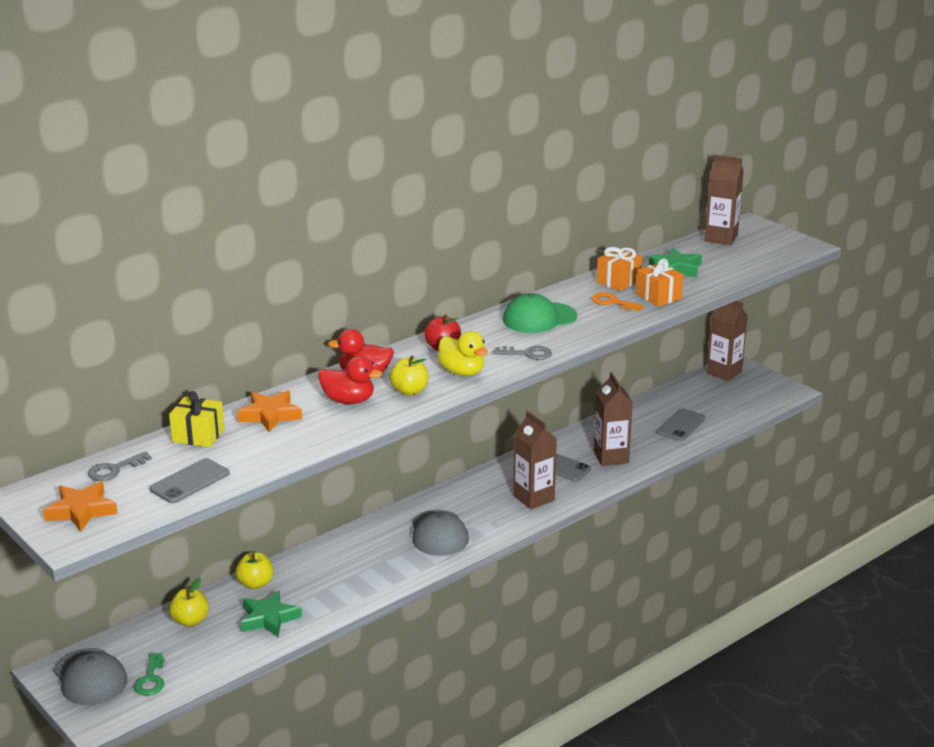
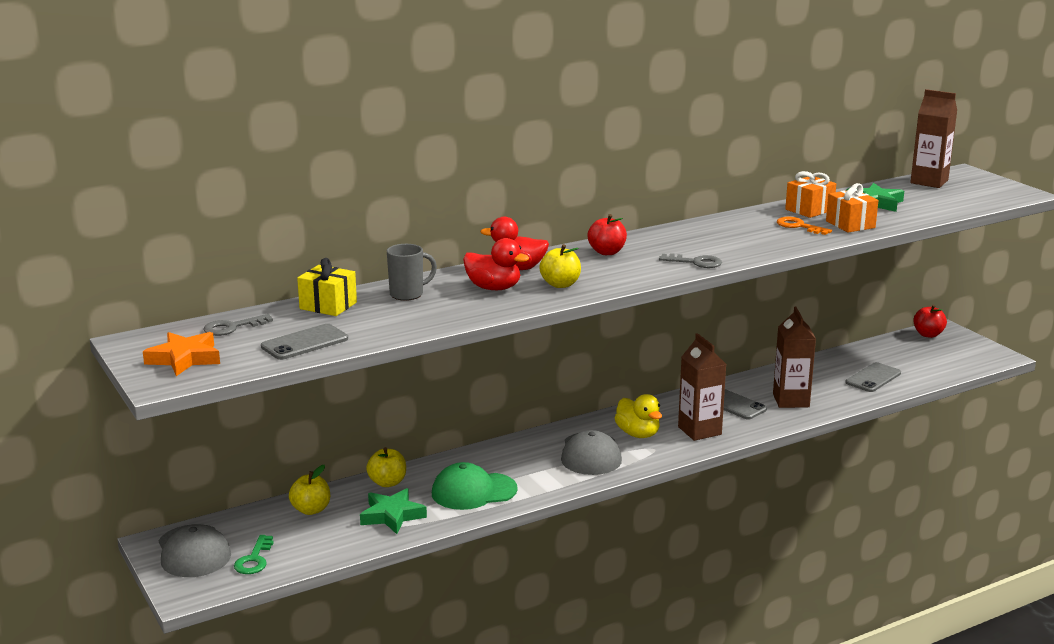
camera: 10 degrees right, 5 degrees down
(270, 415) = (408, 294): orange star -> grey mug
(462, 372) = (621, 272): yellow duck -> yellow duck (638, 434)
(539, 318) = (716, 234): green cap -> green cap (473, 491)
(724, 372) = (928, 334): brown carton -> red apple

